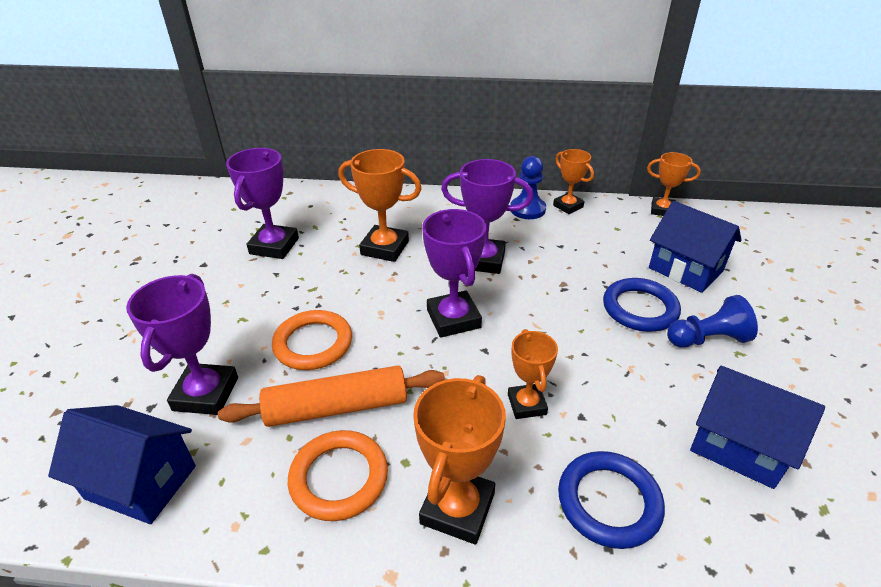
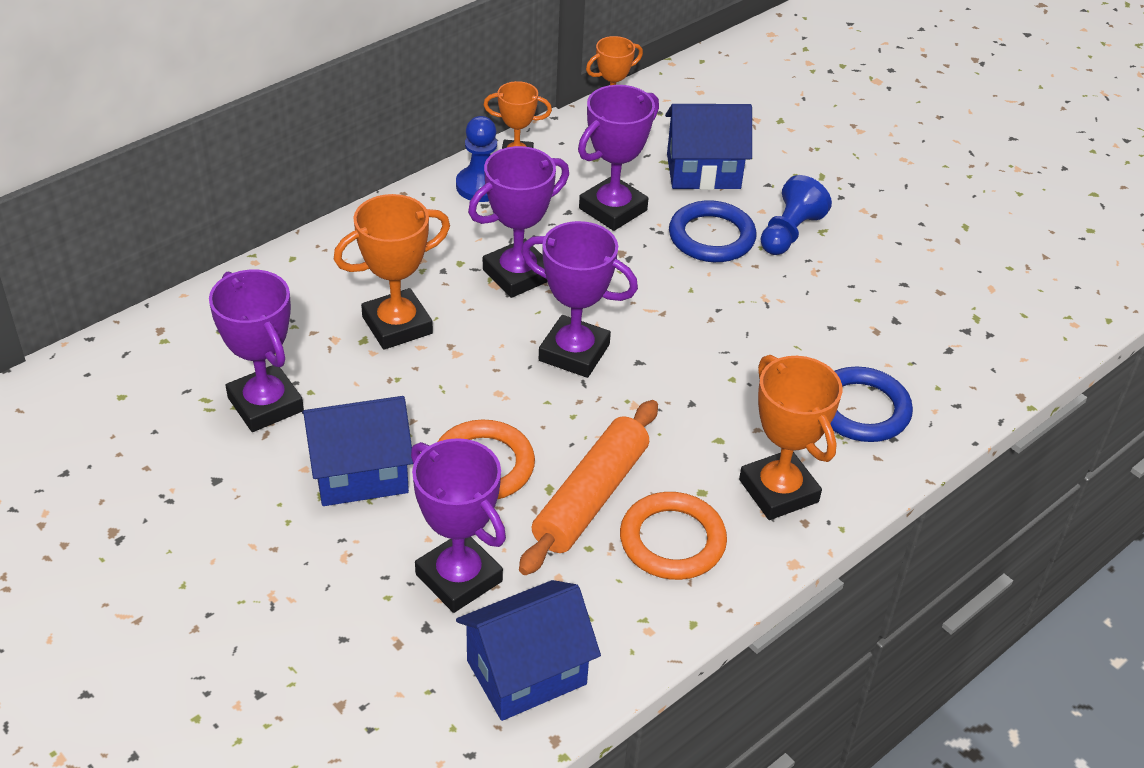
camera: 50 degrees left, 5 degrees up
(526, 404) = (729, 383): orange trophy -> none
(591, 258) = (613, 209): none -> purple trophy
(738, 446) = (893, 309): blue house -> blue house (360, 473)

